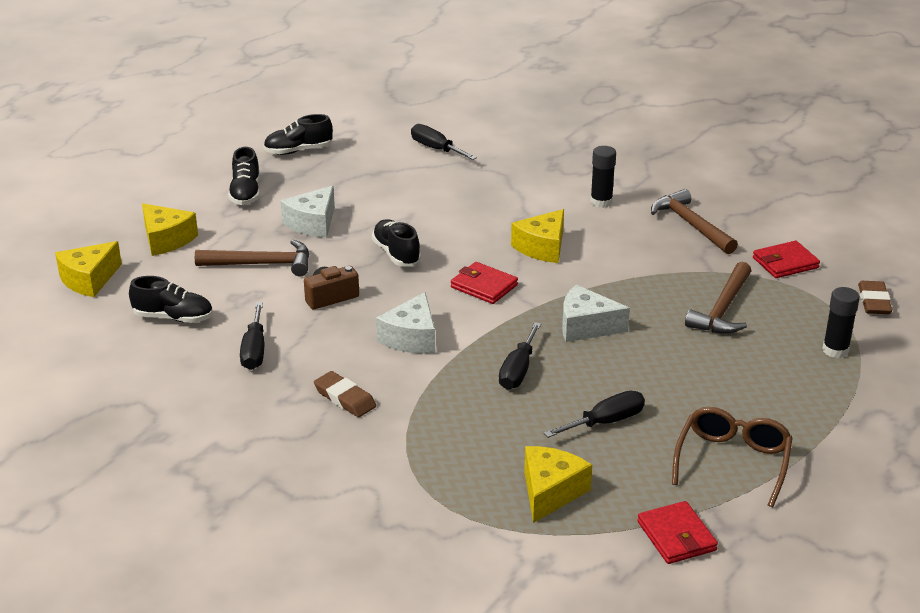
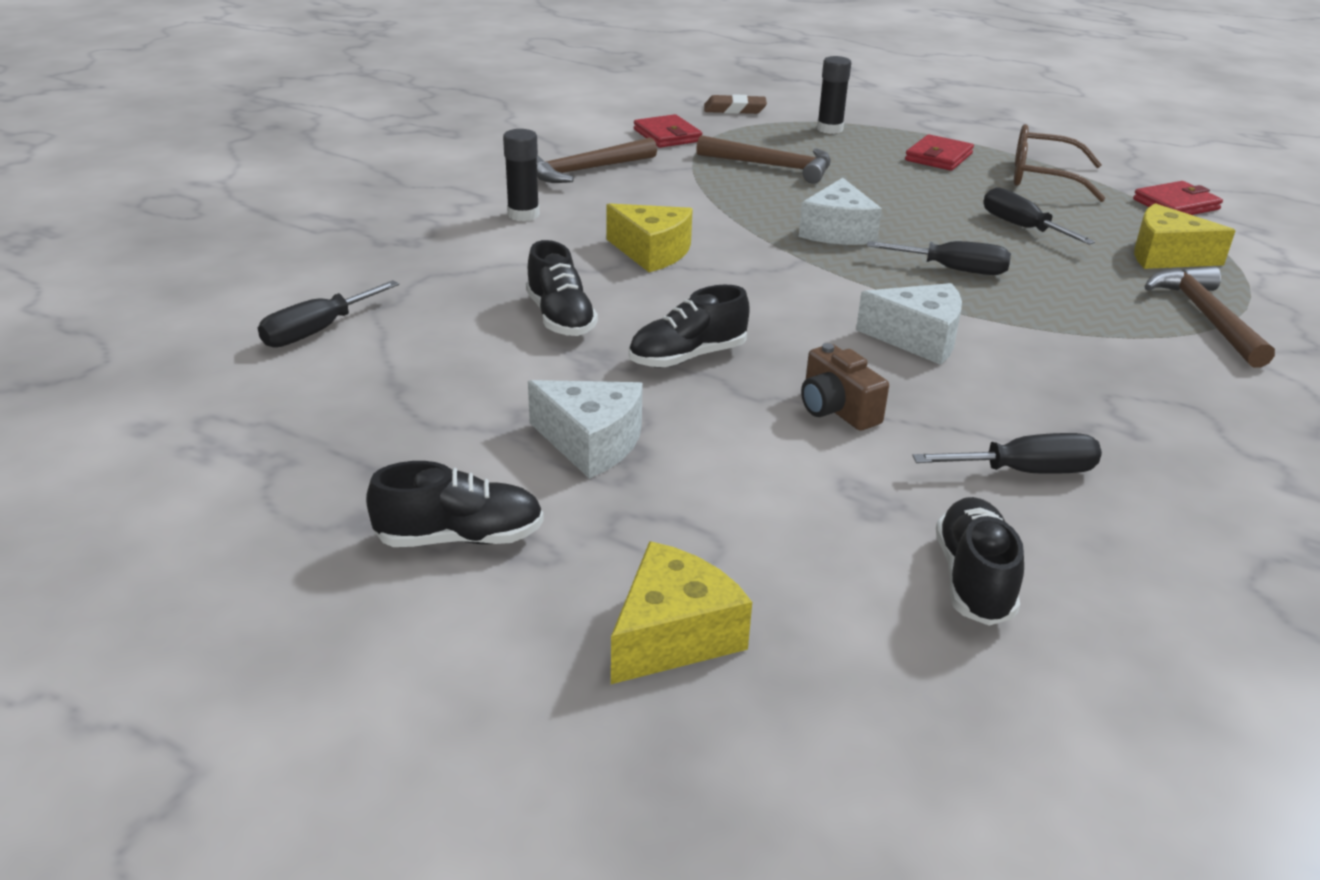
camera: 95 degrees left, 0 degrees up
(89, 280) = (879, 744): yellow cheese -> none
(262, 264) = (749, 489): brown hammer -> brown hammer (1205, 317)
(298, 151) = (271, 482): black shoe -> black shoe (560, 318)
(345, 398) = (1093, 383): brown eraser -> none
(484, 286) = (764, 290): red wallet -> red wallet (938, 157)

